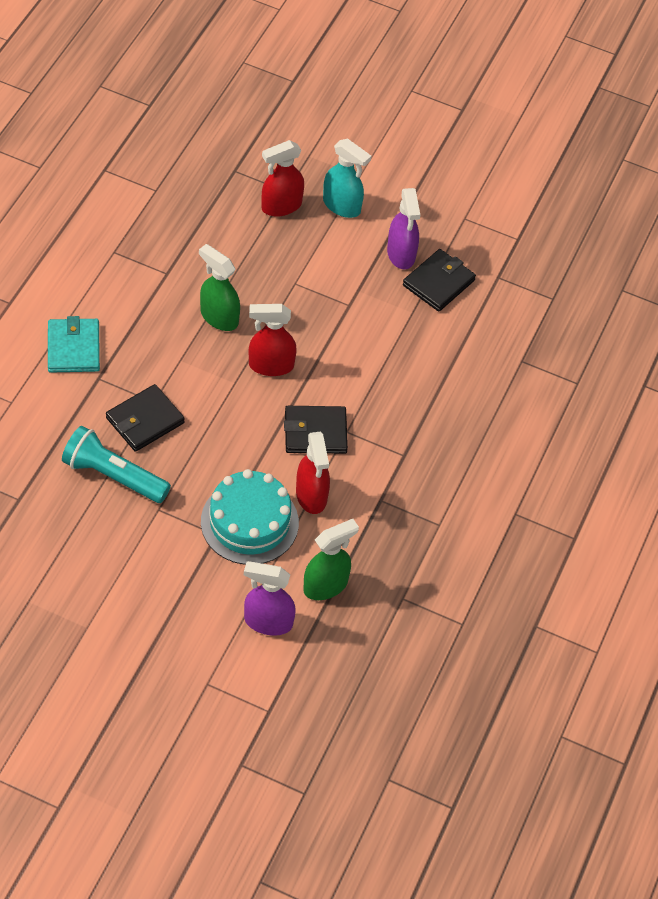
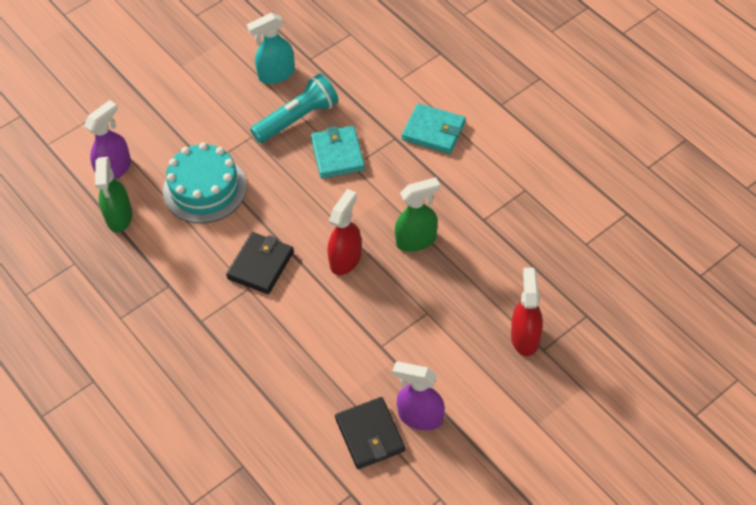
camera: 125 degrees right, 0 degrees up
(145, 420) = (337, 154): black wallet -> turquoise wallet
(311, 496) = (202, 238): red spray bottle -> none
(342, 206) = (504, 390): turquoise spray bottle -> turquoise spray bottle (276, 74)

